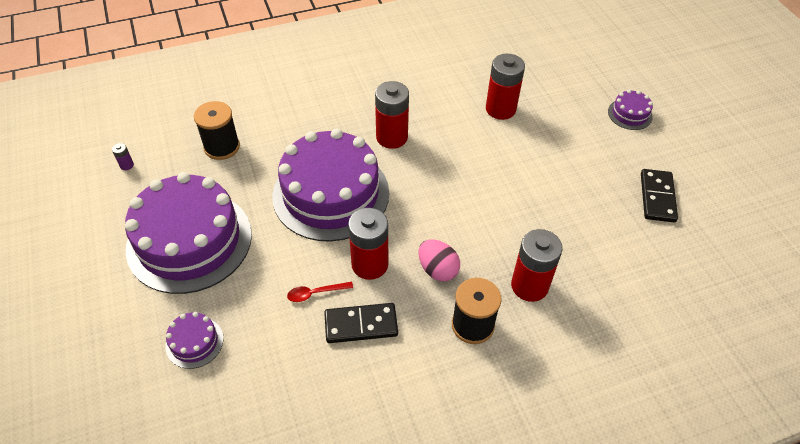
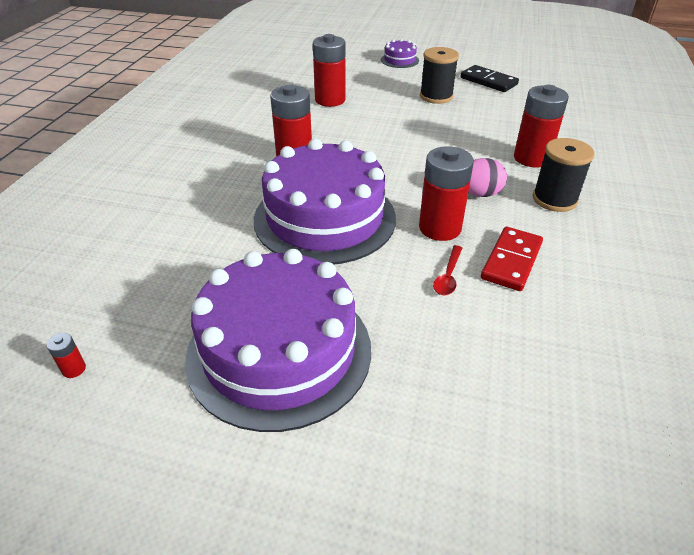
camera: 55 degrees left, 10 degrees down
(127, 165) = (74, 369): purple battery -> red battery
(194, 342) = (447, 404): purple cake -> none
(222, 147) = (161, 269): black spool -> black spool (436, 96)
(361, 324) = (511, 261): black domino -> red domino

